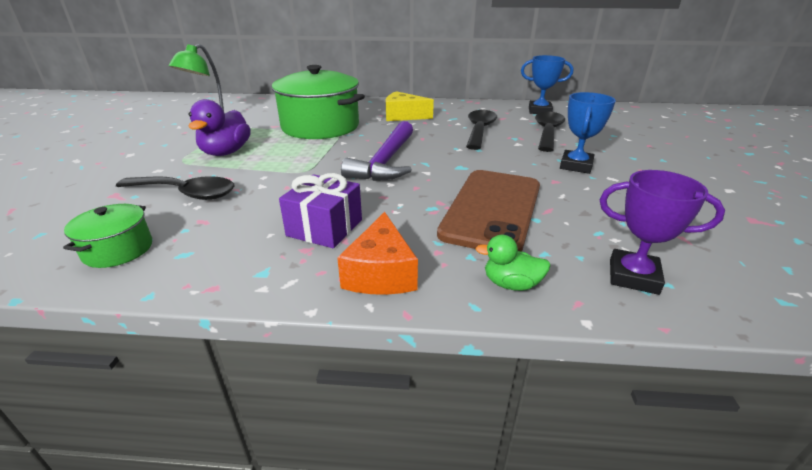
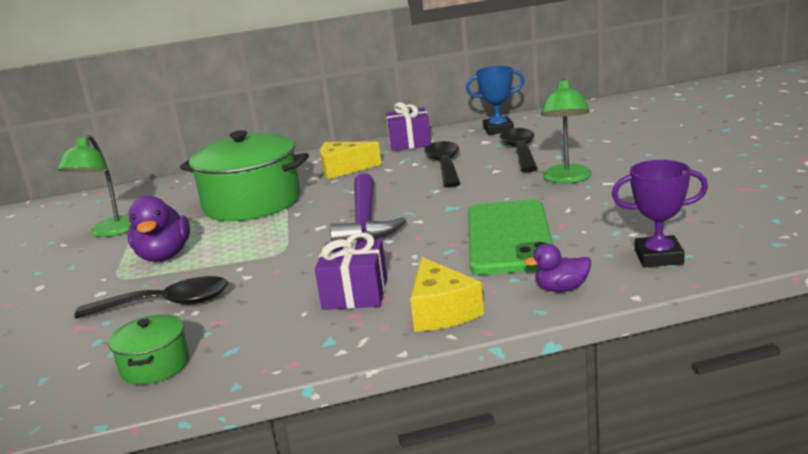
camera: 15 degrees left, 10 degrees down
(381, 273) = (441, 311): orange cheese -> yellow cheese
(465, 107) = (410, 143): none -> purple gift
(492, 209) = (509, 237): brown phone -> green phone
(511, 284) = (561, 289): green duck -> purple duck
(576, 166) = (567, 179): blue trophy -> green lamp

